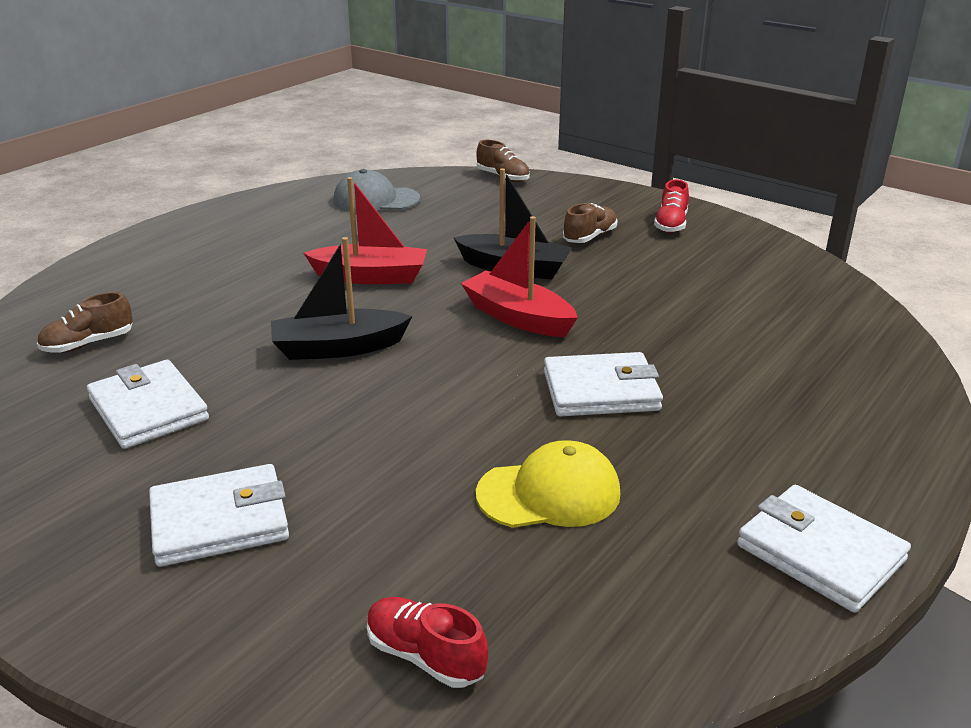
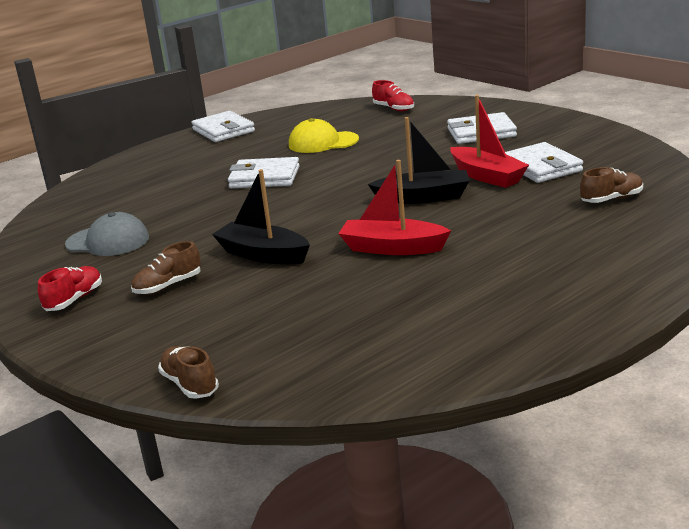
camera: 165 degrees left, 5 degrees down
(376, 200) = (371, 346): grey cap -> grey cap (108, 241)
(518, 317) = (286, 216): red boat -> red boat (487, 176)

